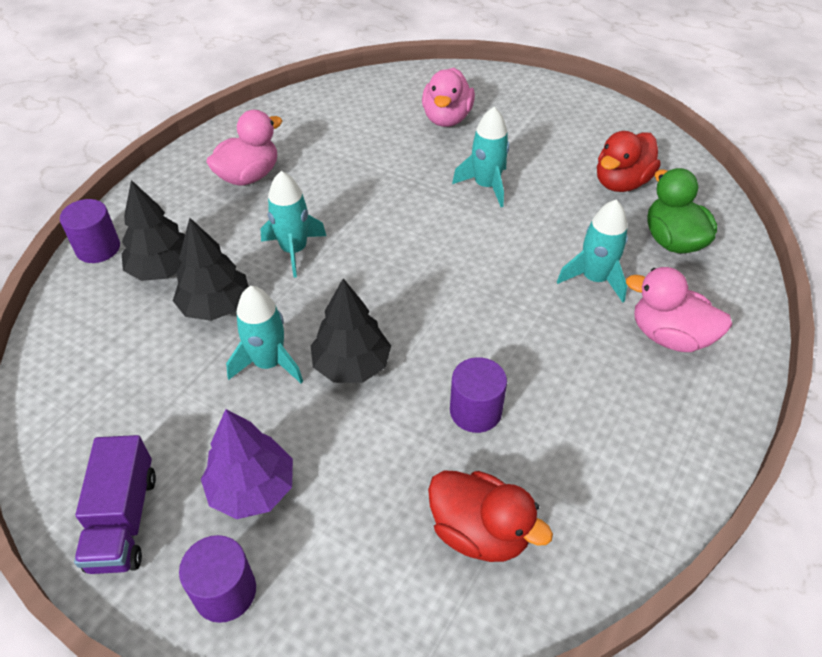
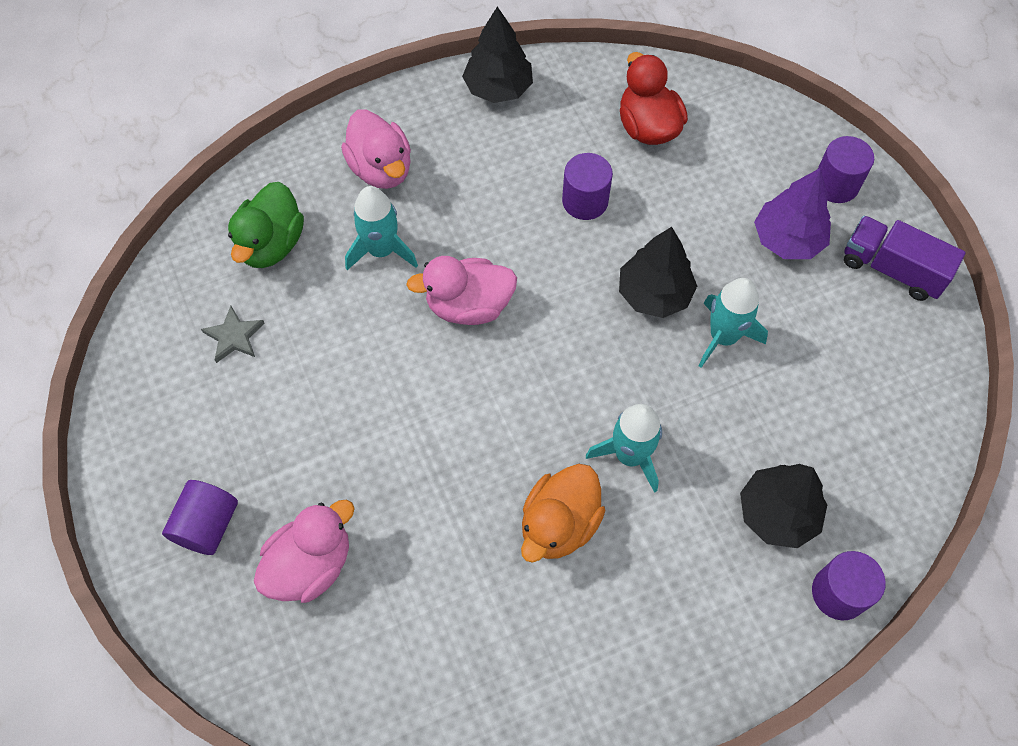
camera: 145 degrees left, 15 degrees up
(123, 520) = (892, 269): purple truck -> purple truck turned 90 degrees counterclockwise
(216, 306) = (743, 429): black tree -> black tree (498, 88)
(249, 176) = (617, 612): pink duck -> pink duck (469, 306)
(316, 196) = (559, 524): none -> orange duck
(486, 186) = (369, 420): turquoise rocket -> none
(520, 107) = (207, 525): none -> purple cylinder
(621, 182) = (234, 336): red duck -> grey star

